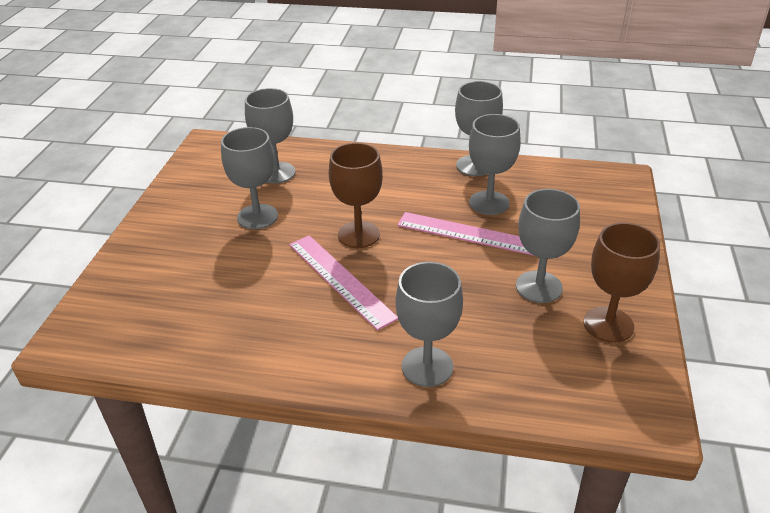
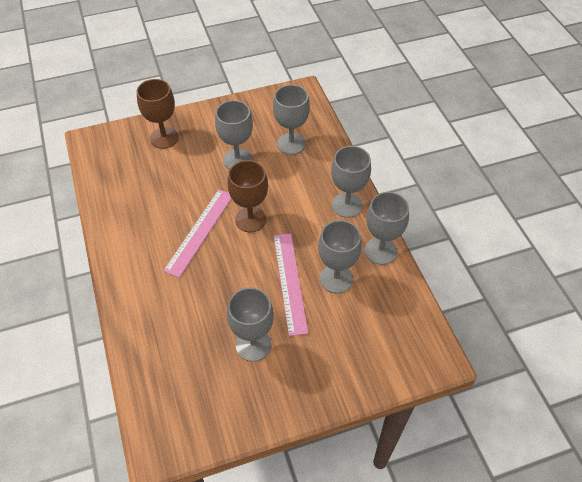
camera: 60 degrees right, 15 degrees up
(427, 366) = (144, 310): grey goblet -> grey goblet (347, 205)
(608, 324) = (235, 401): brown goblet -> brown goblet (164, 138)

